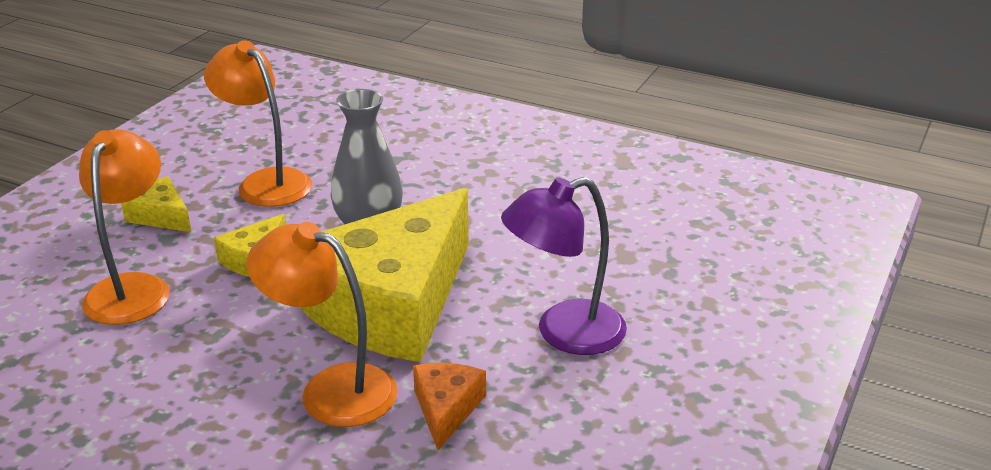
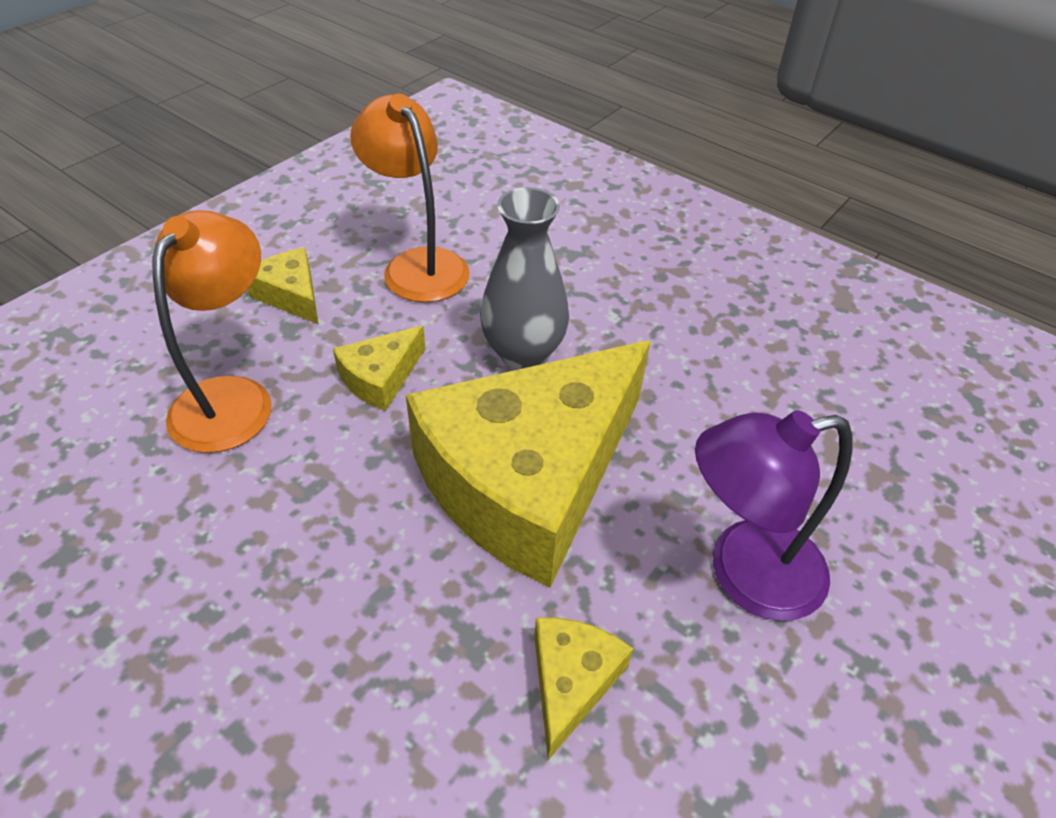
camera: 10 degrees right, 15 degrees up
(331, 389) = (429, 613): orange lamp -> none
(446, 409) = (571, 682): orange cheese -> yellow cheese

